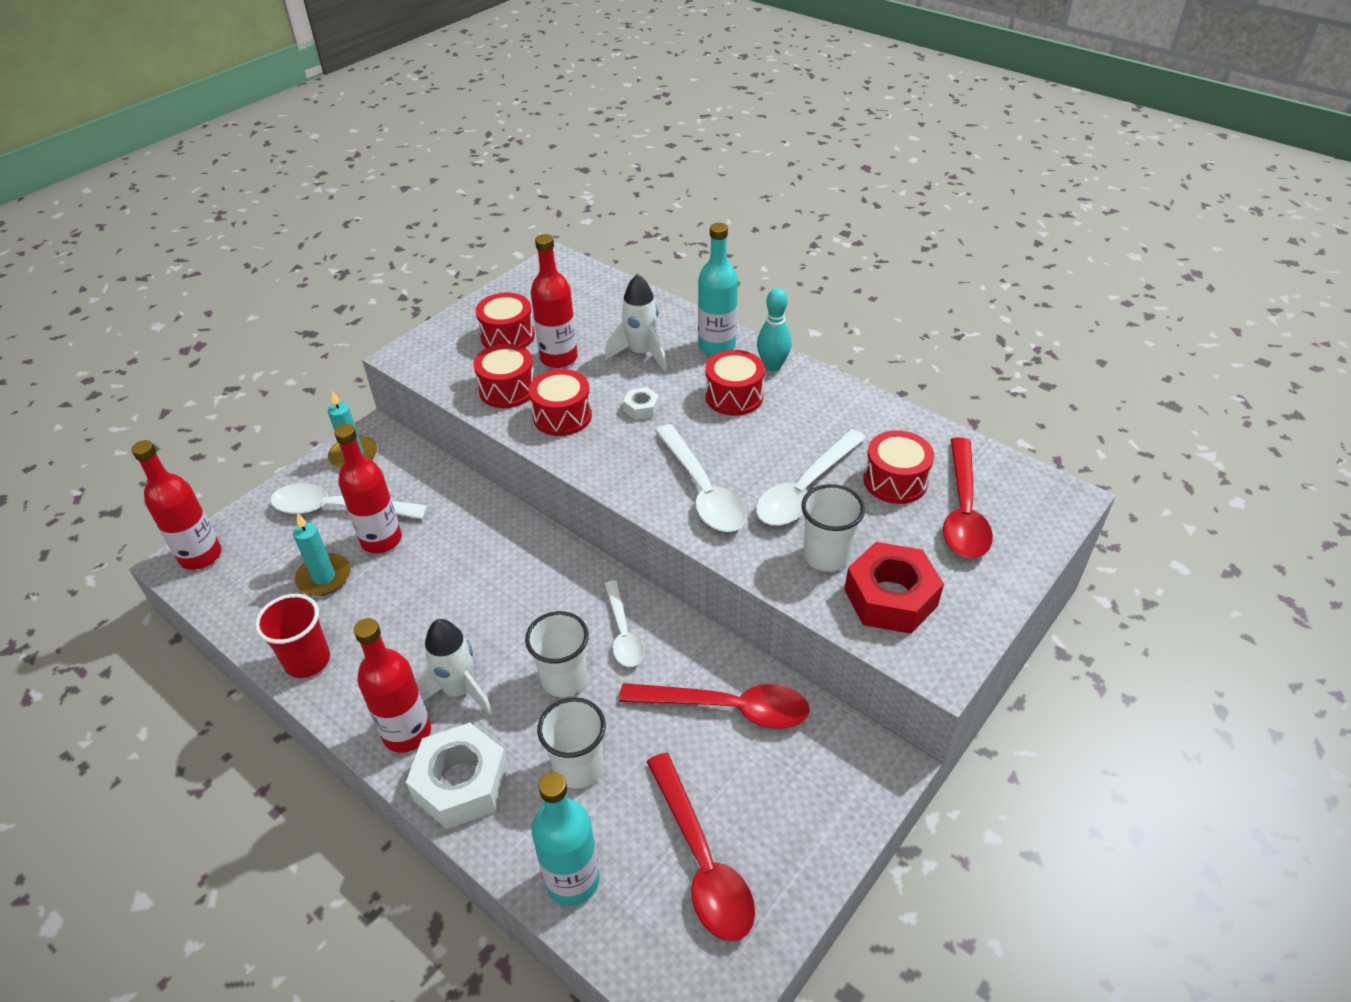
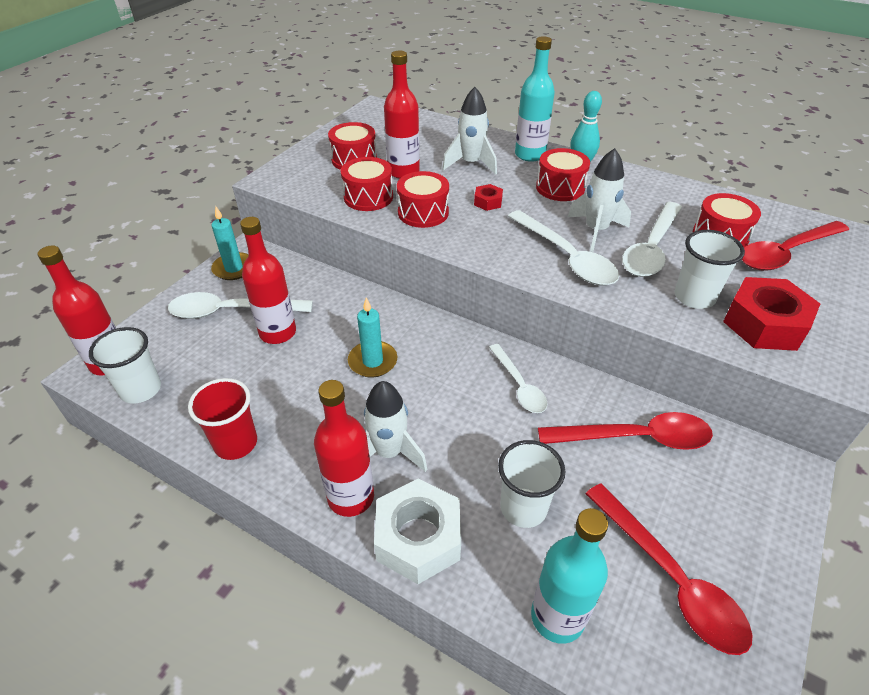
camera: 10 degrees left, 0 degrees up
(324, 577) = (233, 369): turquoise candle -> turquoise candle (372, 361)
(564, 679) = (481, 431): white cup -> white cup (141, 389)
(641, 408) = (488, 202): white nut -> red nut
(751, 459) = (596, 231): none -> white rocket
(963, 510) = (785, 253): red spoon -> red spoon turned 60 degrees clockwise

